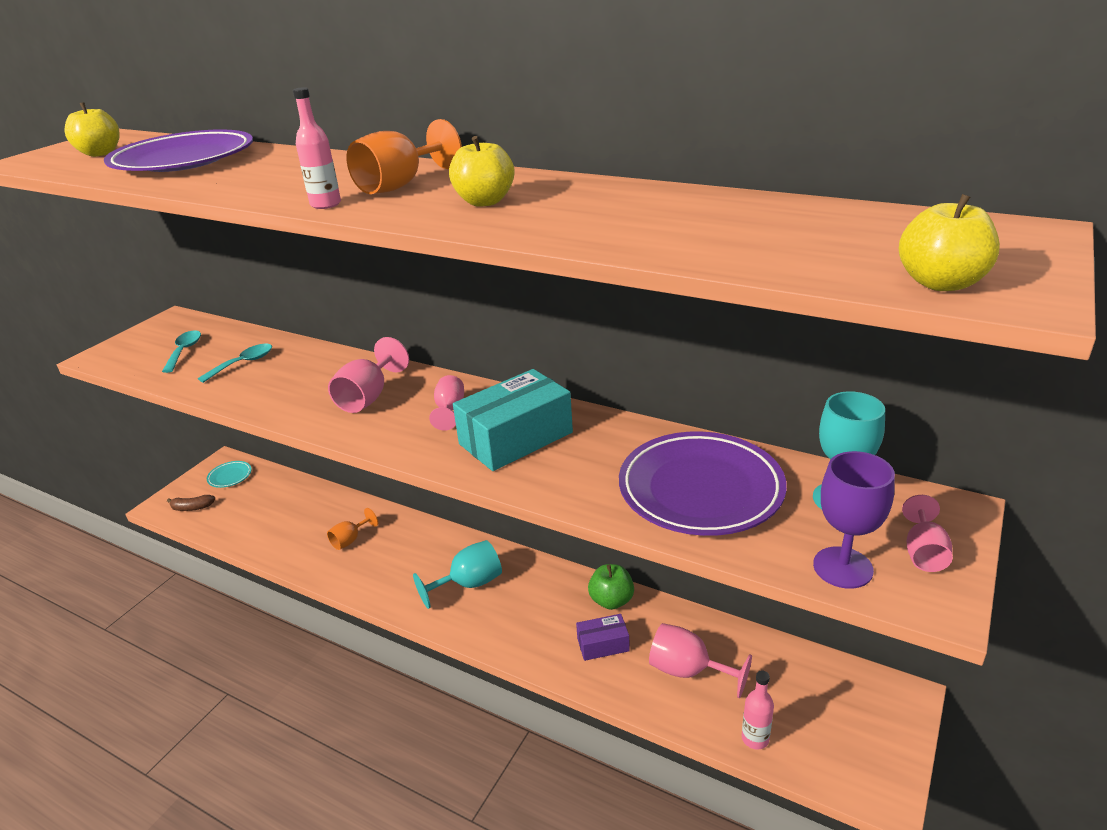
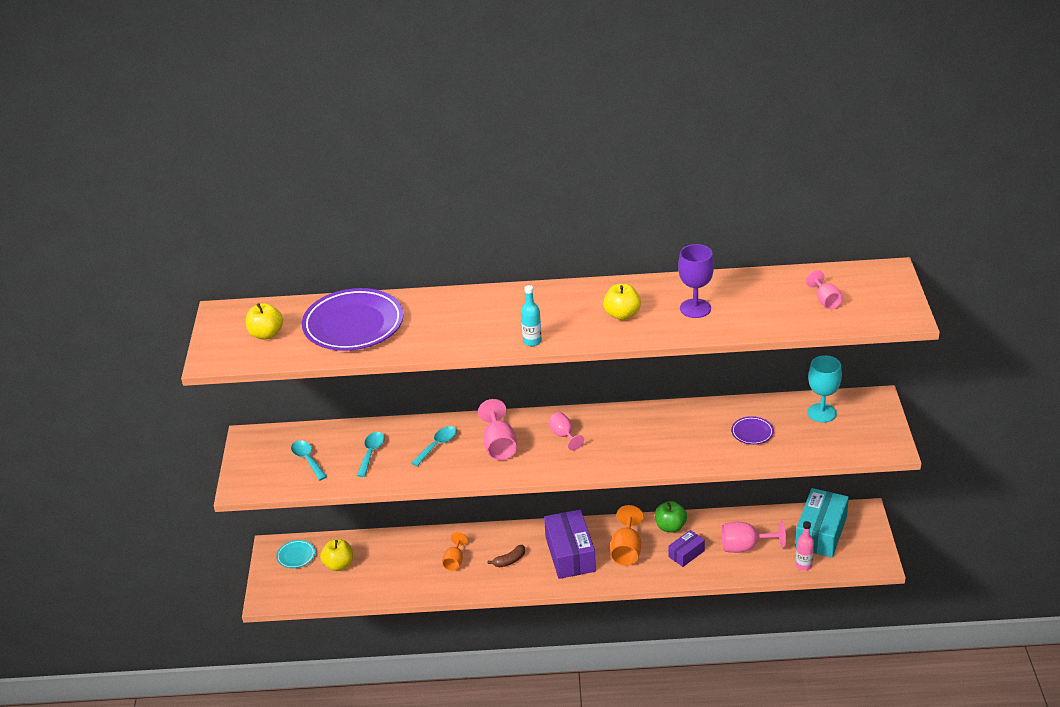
camera: 30 degrees left, 5 degrees up
(192, 508) = (296, 590): brown banana -> brown banana (509, 560)
(310, 377) = (437, 445): none -> turquoise spoon
(325, 204) = (532, 341): pink bottle -> turquoise bottle
(400, 185) = (552, 313): orange goblet -> orange goblet (626, 550)
(469, 584) = (570, 554): turquoise goblet -> purple box
(516, 438) = (624, 439): turquoise box -> turquoise box (821, 533)
(700, 489) = (752, 433): purple plate -> purple plate, size x0.44
(842, 567) = (845, 448): purple goblet -> purple goblet (695, 308)
(923, 553) = (874, 427): pink goblet -> pink goblet (825, 301)
(941, 283) = (876, 317): yellow apple -> yellow apple (338, 565)

